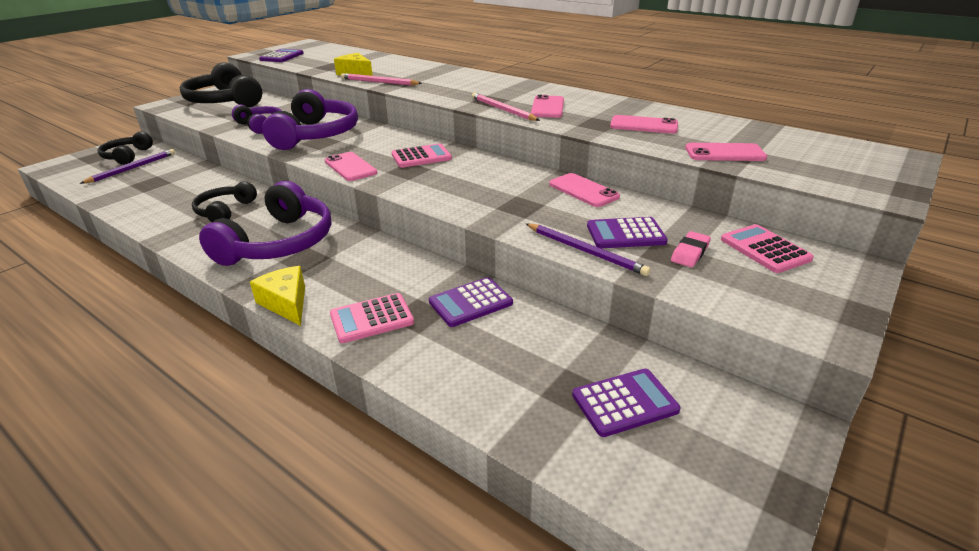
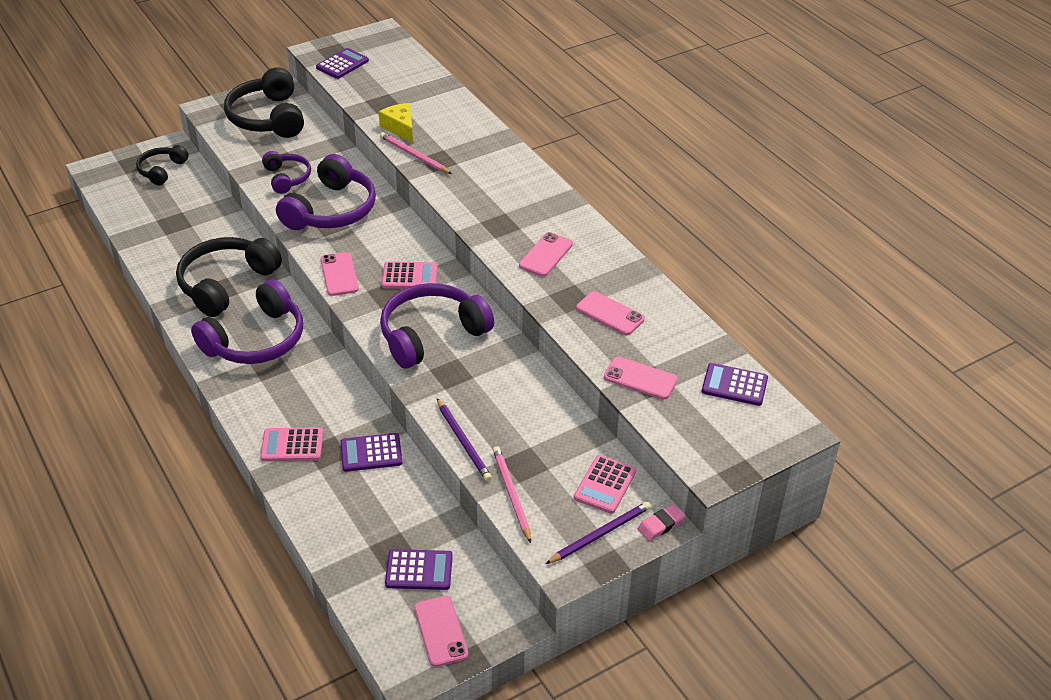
camera: 20 degrees right, 10 degrees up
(132, 168) = (163, 193): purple pencil -> purple pencil (600, 534)
(225, 211) = (226, 284): black headphones -> black headphones, size x1.77
(286, 303) = (238, 410): yellow cheese -> none
(475, 186) = (431, 334): none -> purple headphones
(502, 109) = (500, 247): pink pencil -> pink pencil (511, 494)
(583, 190) = (519, 369): pink phone -> pink phone (441, 631)
(625, 234) = (510, 433): purple calculator -> purple calculator (734, 385)
(690, 253) = (542, 469): pink eraser -> pink eraser (661, 525)
(765, 249) = (605, 485): pink calculator -> pink calculator turned 150 degrees counterclockwise

